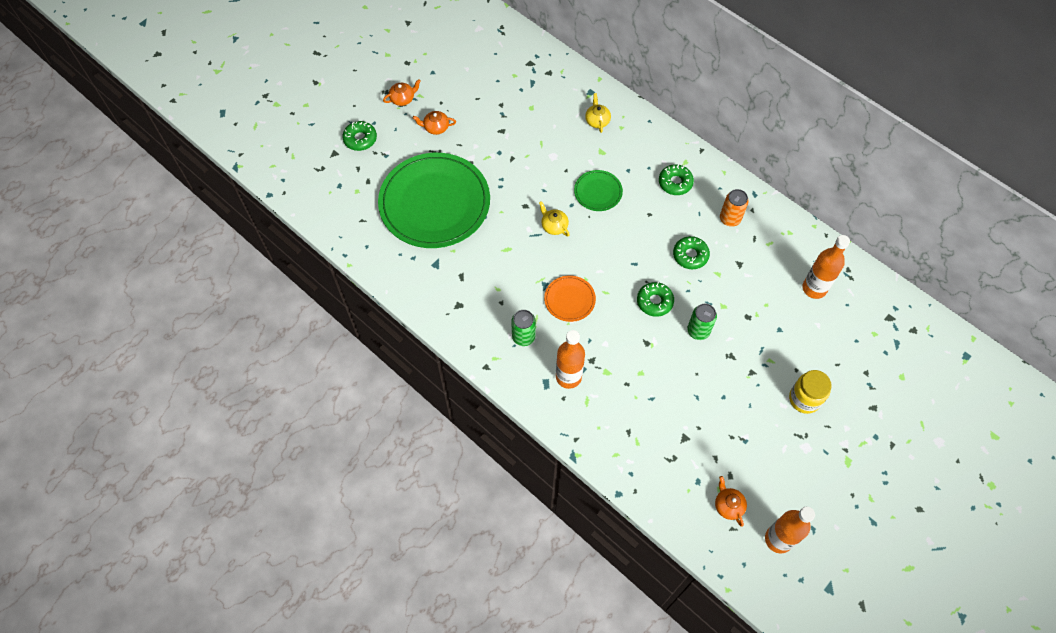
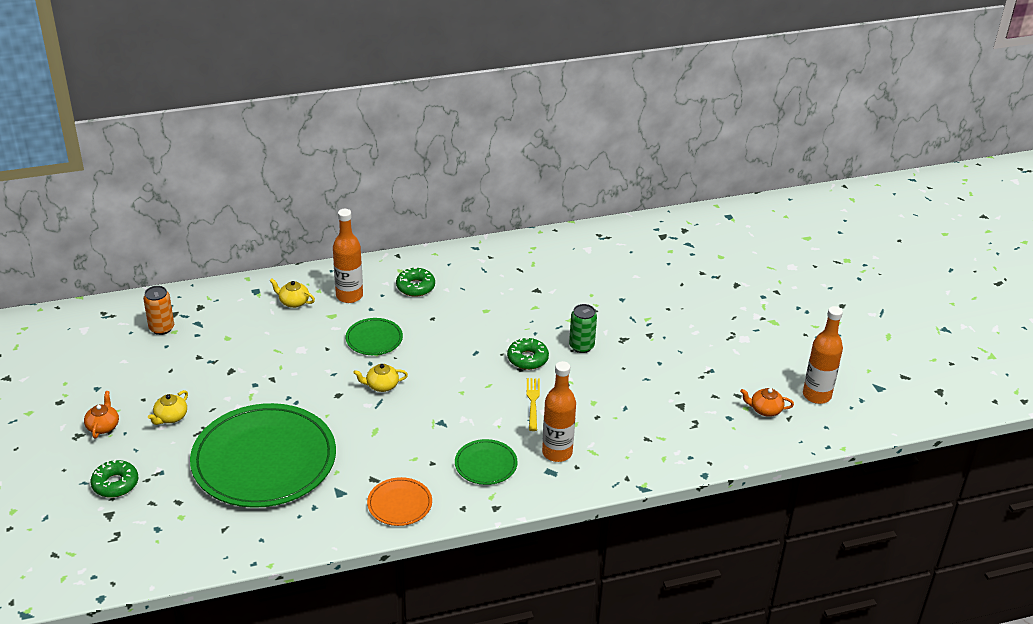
camera: 60 degrees left, 25 degrees down
(436, 127) = (170, 417): orange teapot -> yellow teapot
(523, 337) = (486, 464): green can -> green plate
(569, 299) = (474, 413): orange plate -> orange plate (399, 504)
(610, 331) = (533, 401): none -> yellow fork
(690, 255) = (500, 314): green donut -> none
(730, 219) = (486, 273): orange can -> orange can (161, 328)
(804, 399) = (699, 317): yellow jar -> none
(814, 288) = (600, 261): orange bottle -> orange bottle (349, 296)

